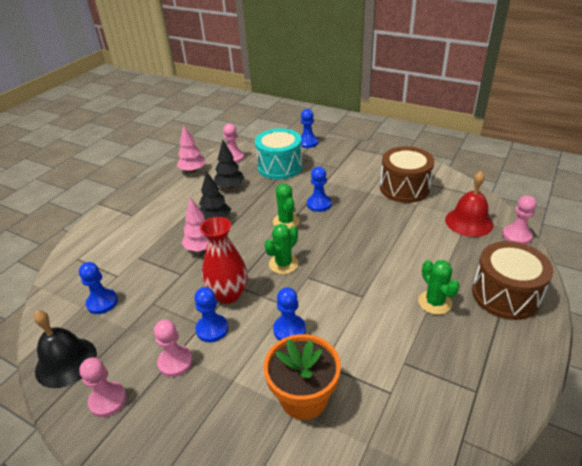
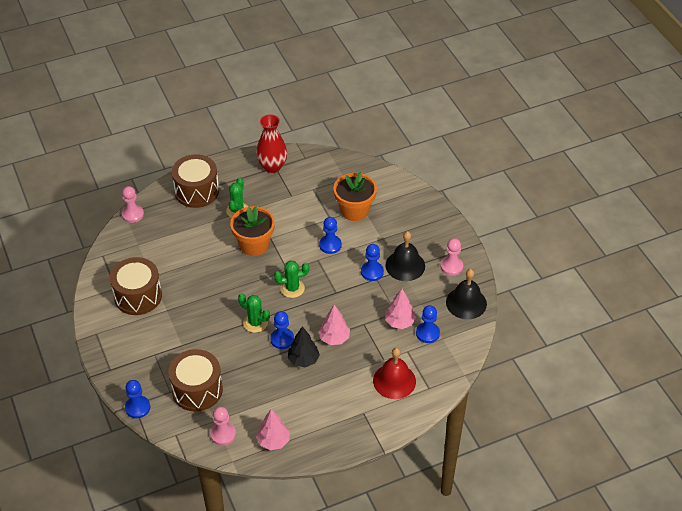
camera: 145 degrees left, 10 degrees up
(141, 296) = (400, 322): none -> pink tree
(175, 362) = (405, 265): pink pawn -> black bell
(228, 294) = (345, 288): red vase -> red vase (272, 166)
(230, 186) = (261, 393): black tree -> none
(280, 167) = (197, 390): turquoise drum -> brown drum
(286, 221) = (255, 323): green cactus -> green cactus turned 75 degrees counterclockwise
(319, 204) = (215, 323): blue pawn -> blue pawn (282, 339)
(370, 279) = (254, 244): none -> orange flower pot
(469, 222) = (142, 241): red bell -> red bell (394, 381)

